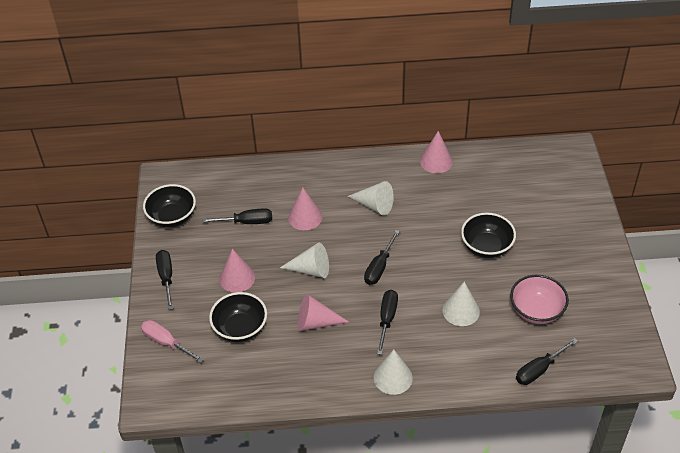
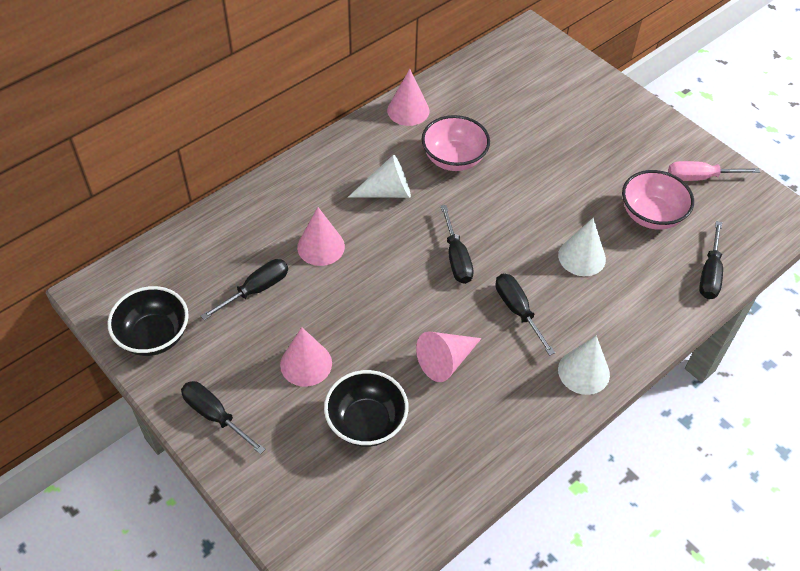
camera: 40 degrees left, 5 degrees up
(166, 342) = (290, 497): pink screwdriver -> pink screwdriver (700, 177)
(311, 269) = (384, 303): white cone -> none
(436, 206) = (454, 159): none -> pink bowl
(486, 247) = (543, 175): black bowl -> none

